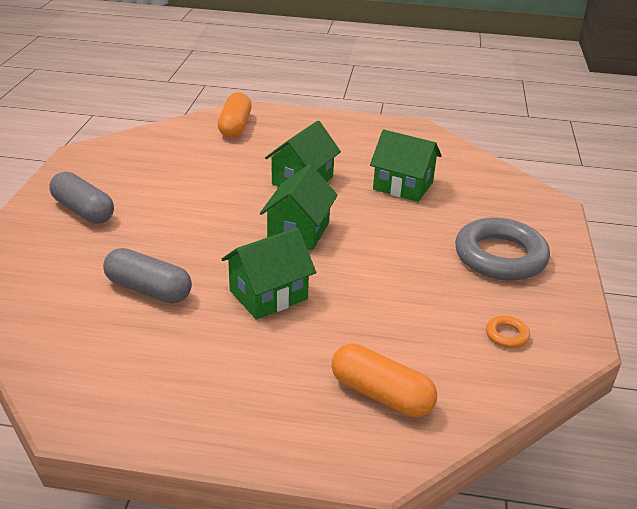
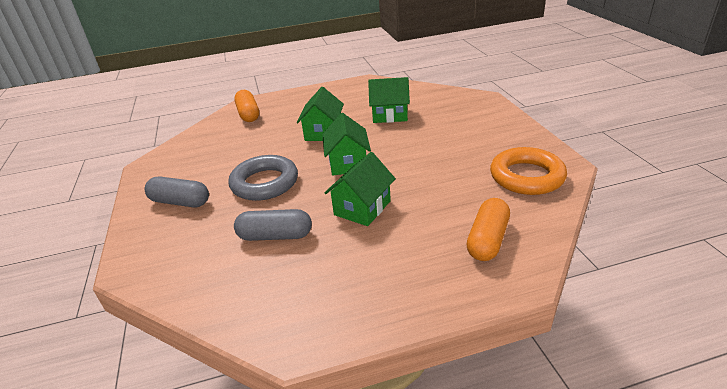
camera: 20 degrees left, 0 degrees up
(381, 394) = (487, 240): orange capsule -> orange capsule turned 75 degrees counterclockwise
(500, 256) = (482, 135): grey ring -> grey ring (265, 183)
(507, 335) = (526, 177): orange ring -> orange ring, size x2.43

